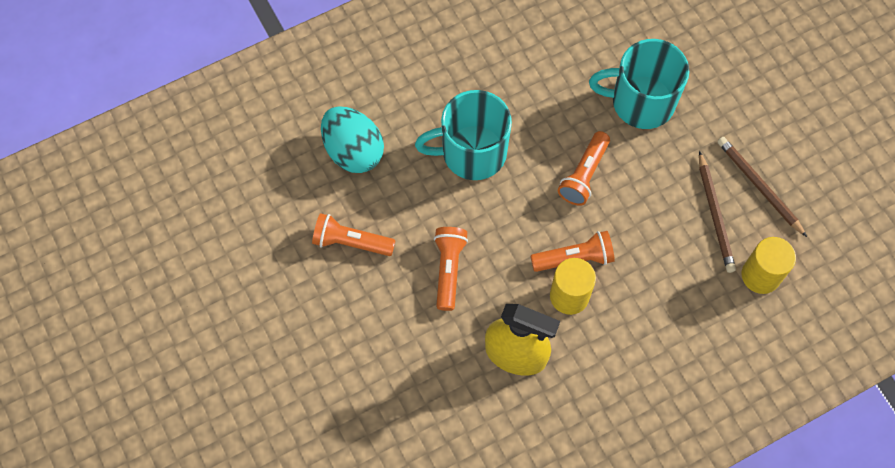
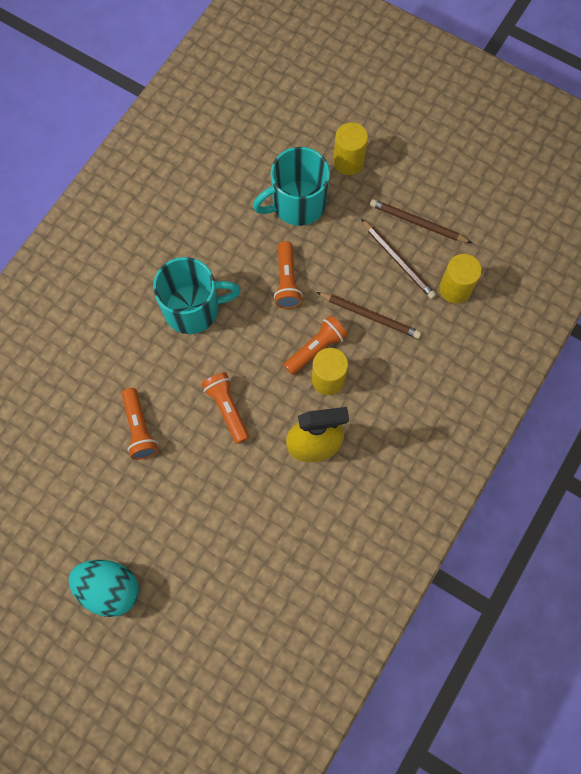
camera: 30 degrees left, 5 degrees up
(351, 242) = (140, 428): orange flashlight -> orange flashlight turned 90 degrees counterclockwise
(353, 151) = (100, 356): turquoise egg -> turquoise egg (109, 588)
(472, 152) = (193, 309): turquoise mug -> turquoise mug turned 150 degrees counterclockwise
(651, 255) = (369, 316): none -> brown pencil
(720, 86) = (348, 161): none -> yellow cylinder

